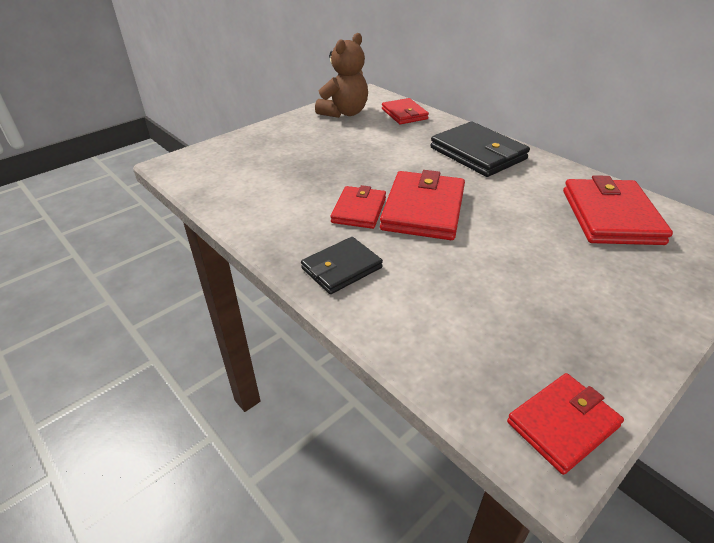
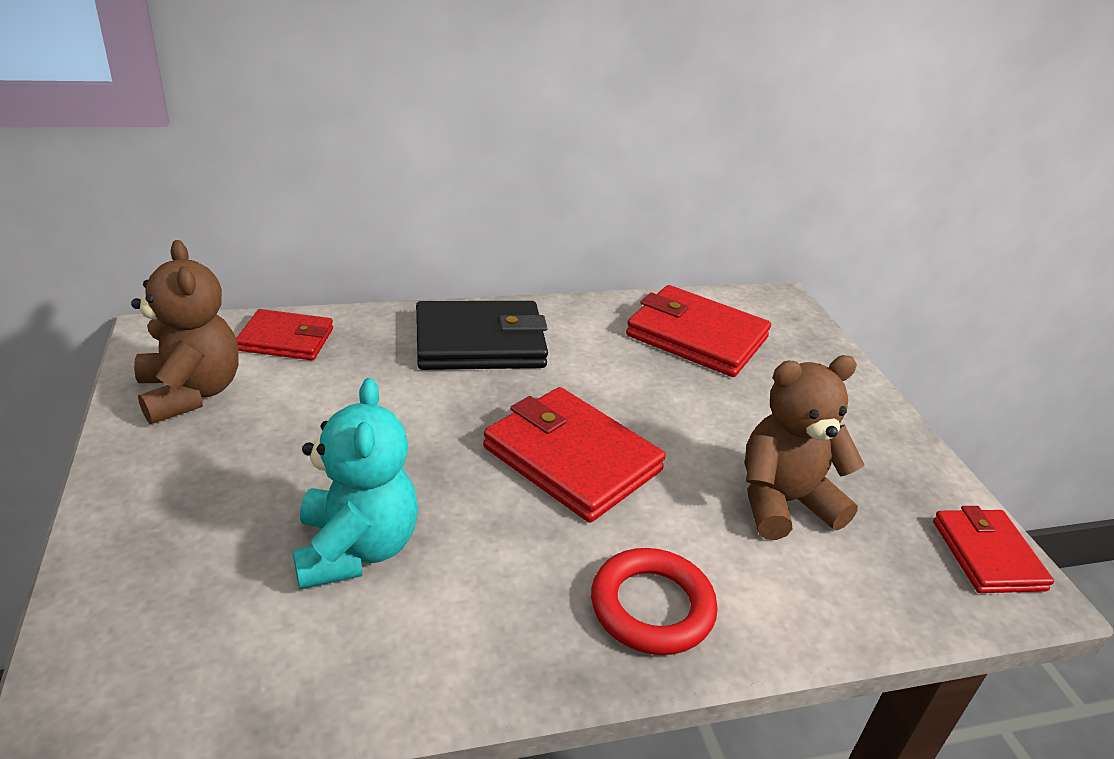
camera: 65 degrees left, 5 degrees down
(298, 178) = (356, 549): none -> turquoise teddy bear
(341, 268) = (652, 607): black wallet -> red ring
(359, 210) = (520, 521): red wallet -> none
(486, 297) = (783, 502): none -> brown teddy bear

